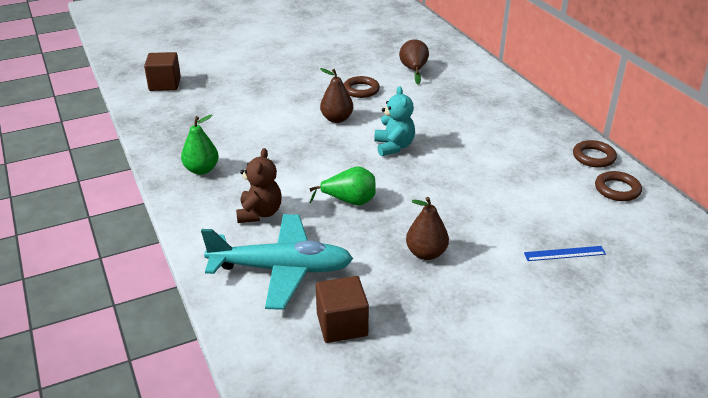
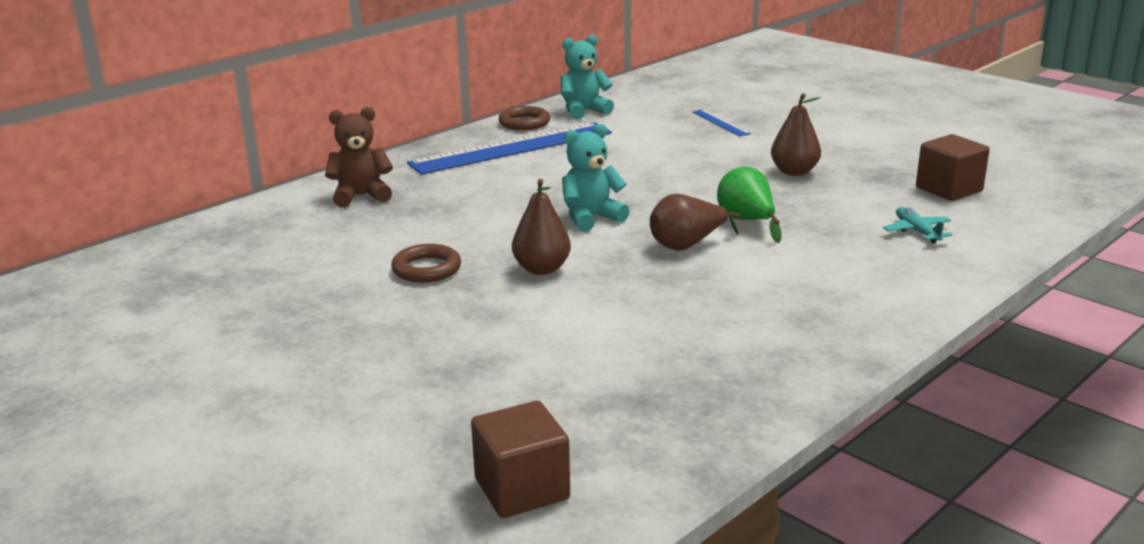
camera: 110 degrees left, 10 degrees down
(201, 170) = (790, 338): green pear -> none
(259, 213) = (838, 268): brown teddy bear -> brown teddy bear (361, 196)
(282, 269) = (916, 231): turquoise plane -> turquoise plane, size x0.41
(414, 70) = (326, 241): brown pear -> brown pear (687, 245)
(536, 142) = (512, 148): none -> blue ruler
(617, 189) = (584, 111): brown ring -> turquoise teddy bear

